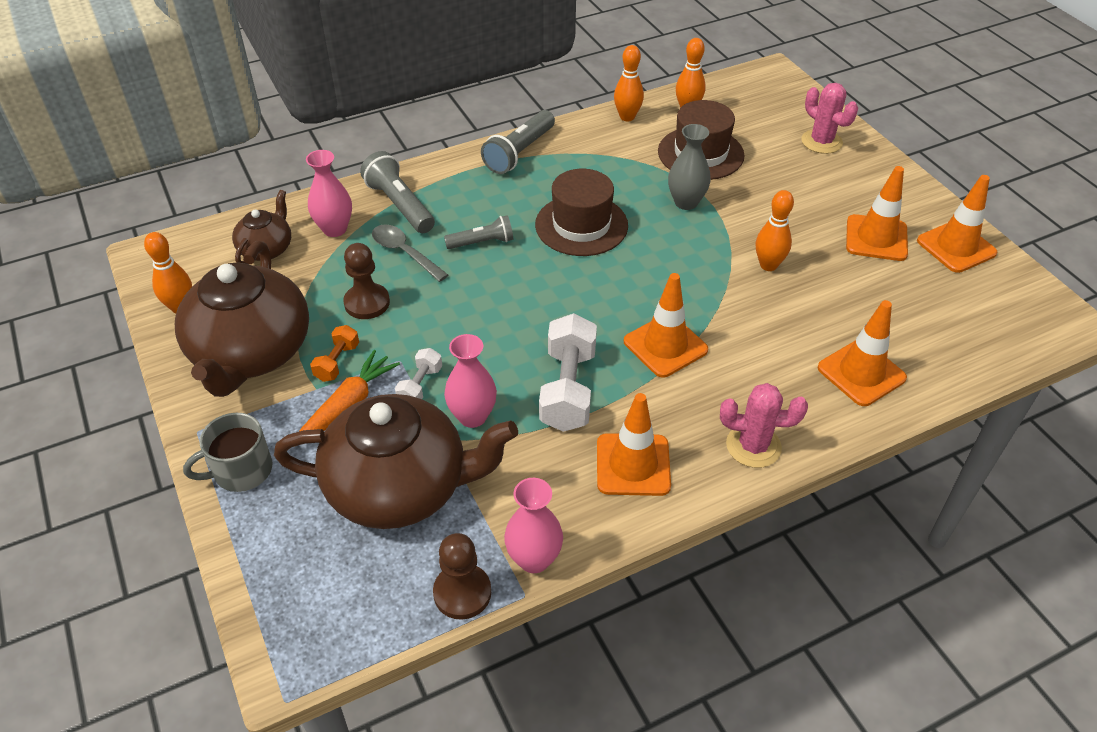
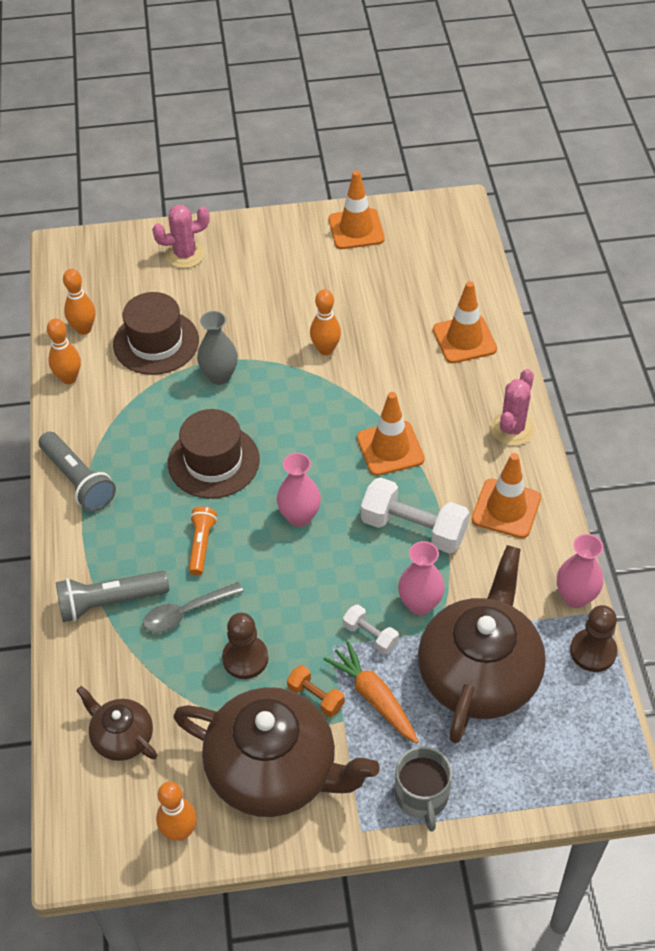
camera: 70 degrees left, 5 degrees up
(335, 229) = (120, 668): pink vase -> pink vase (299, 517)
(482, 242) = (201, 545): grey flashlight -> orange flashlight
(876, 238) = (324, 271): orange traffic cone -> none

